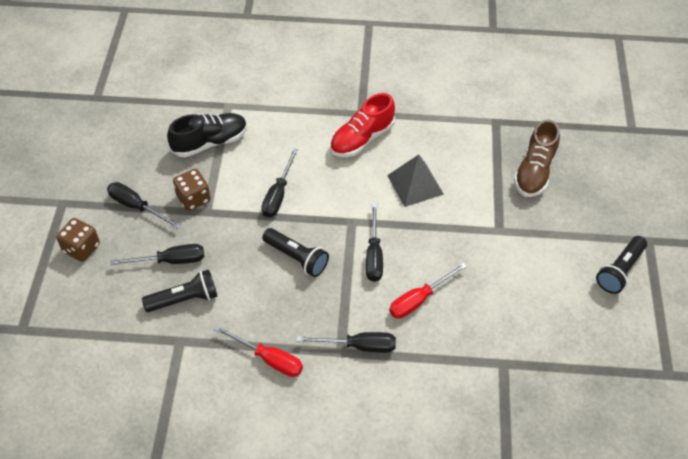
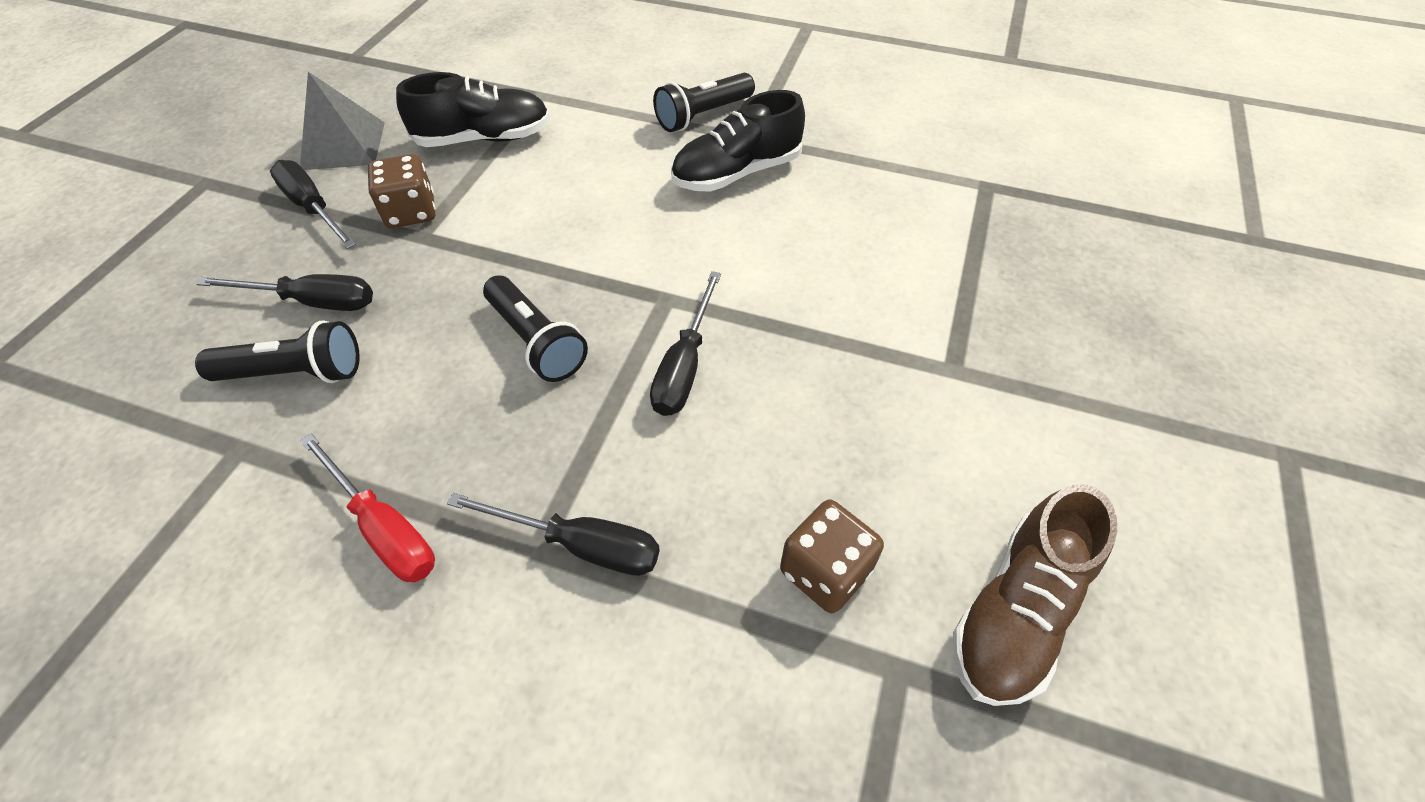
camera: 15 degrees right, 0 degrees up
(81, 248) = (184, 253): brown dice -> brown dice (825, 571)
(278, 194) = (555, 231): black screwdriver -> none
(362, 139) = (737, 173): red shoe -> black shoe
(415, 184) = (807, 259): grey pyramid -> grey pyramid (343, 145)
(419, 299) = (745, 473): red screwdriver -> none
(534, 171) = (1047, 277): brown shoe -> brown shoe (1016, 612)
(620, 271) = (1216, 508): black flashlight -> black flashlight (703, 116)

